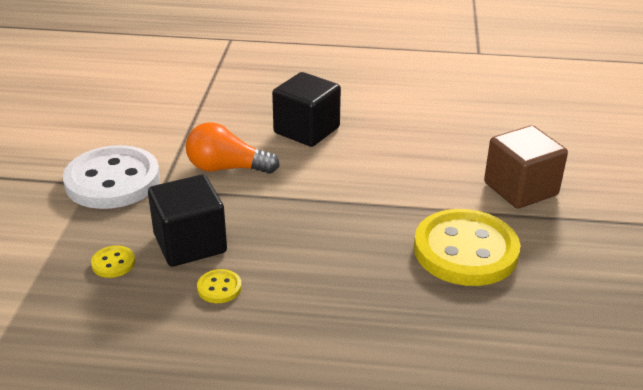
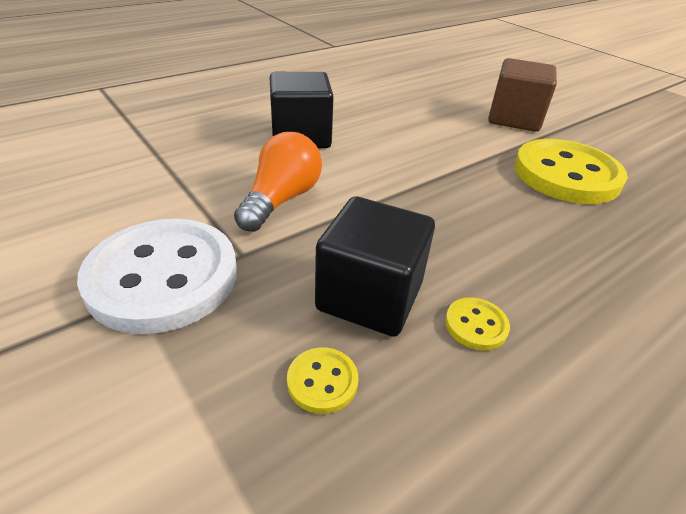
camera: 45 degrees left, 5 degrees up
(227, 168) = (281, 199): orange light bulb -> orange light bulb turned 150 degrees clockwise

